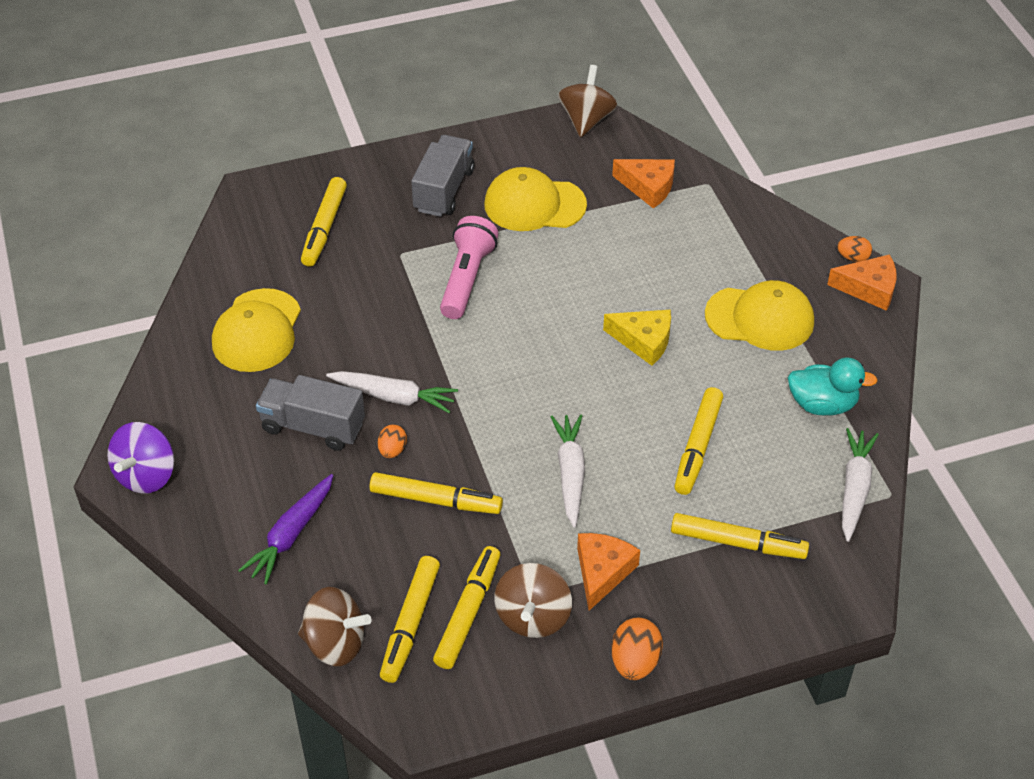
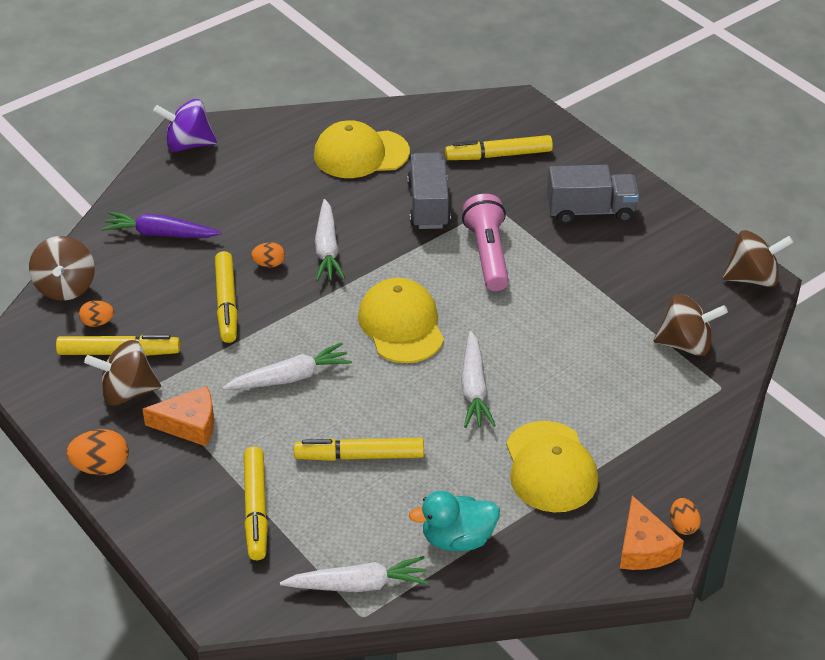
camera: 70 degrees right, 5 degrees down
(313, 427) = (274, 213): grey truck -> grey truck (428, 205)
(410, 623) = (98, 322): yellow marker -> orange egg
(466, 279) = (487, 254): pink flashlight -> pink flashlight turned 90 degrees counterclockwise
(534, 204) = (609, 272): yellow cap -> yellow cap (401, 325)
(643, 341) = (474, 389): yellow cheese -> white carrot
(648, 187) = (686, 344): orange cheese -> brown spinning top
(822, 404) = (457, 539): turquoise duck -> turquoise duck turned 90 degrees clockwise

